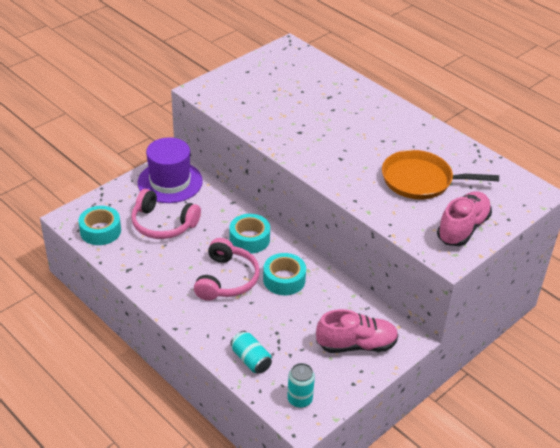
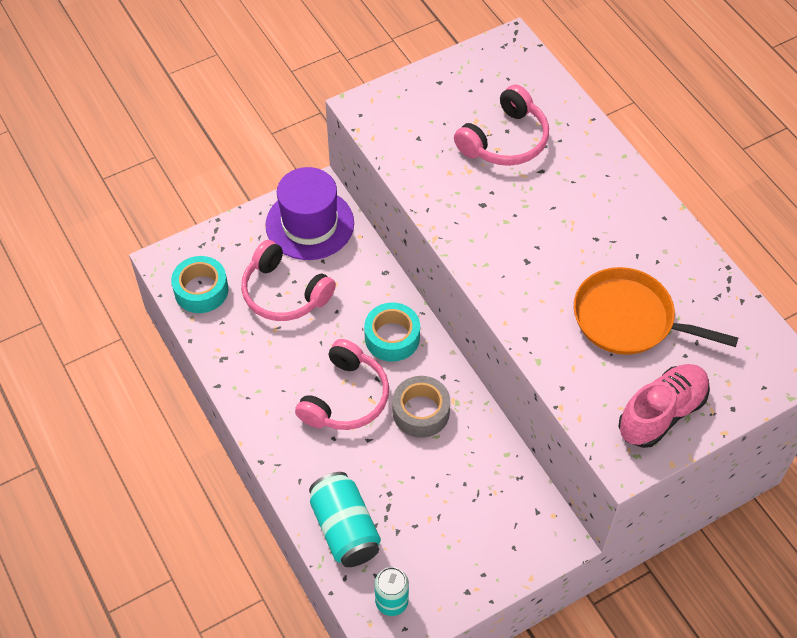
camera: 15 degrees right, 15 degrees up
(251, 360) = (345, 529): turquoise can -> turquoise can, size x1.52
(284, 280) = (421, 412): turquoise tape -> grey tape
(303, 96) = (505, 140): none -> pink headphones
(356, 345) = (488, 533): pink shoe -> none

